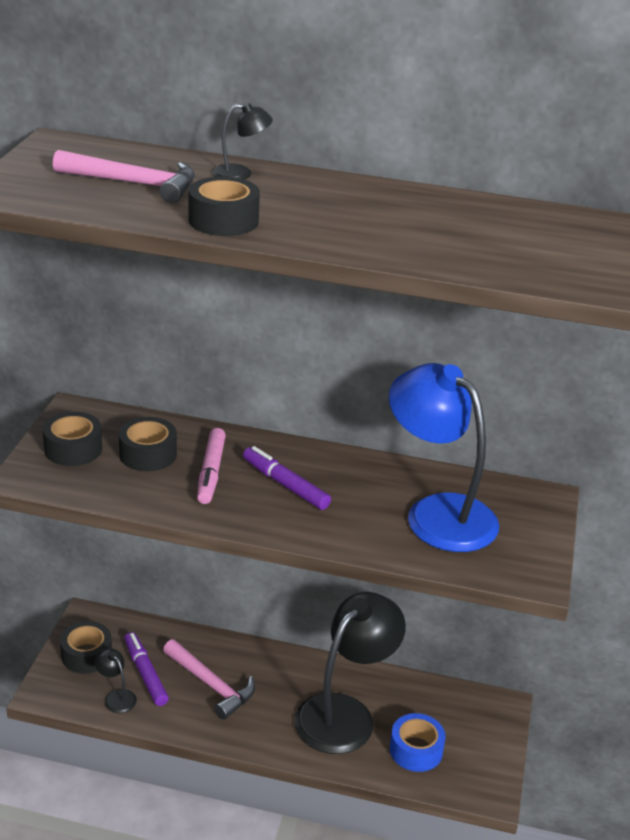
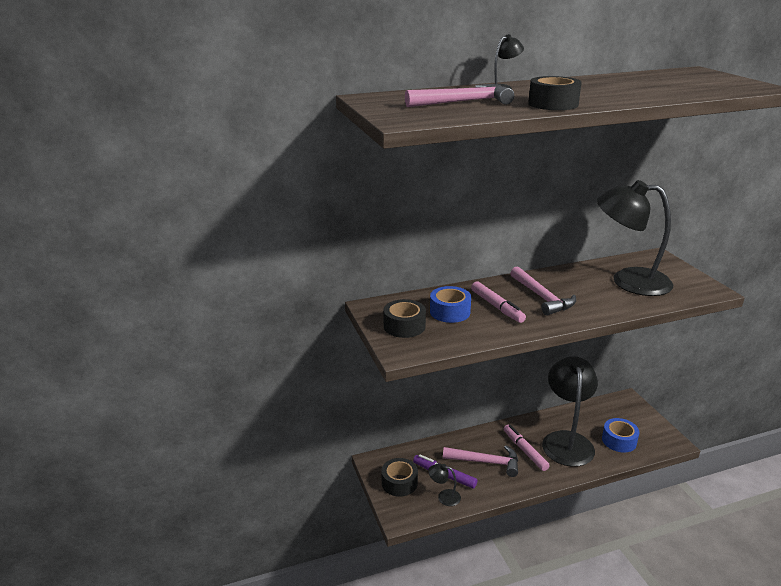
camera: 30 degrees left, 5 degrees down
(148, 454) = (450, 312): black tape -> blue tape
(275, 697) = (525, 451): none -> pink marker
(285, 485) = (542, 297): purple marker -> pink hammer
(438, 513) = (628, 281): blue lamp -> black lamp

